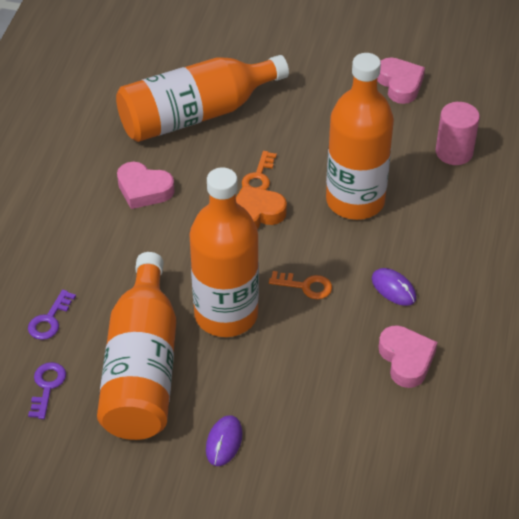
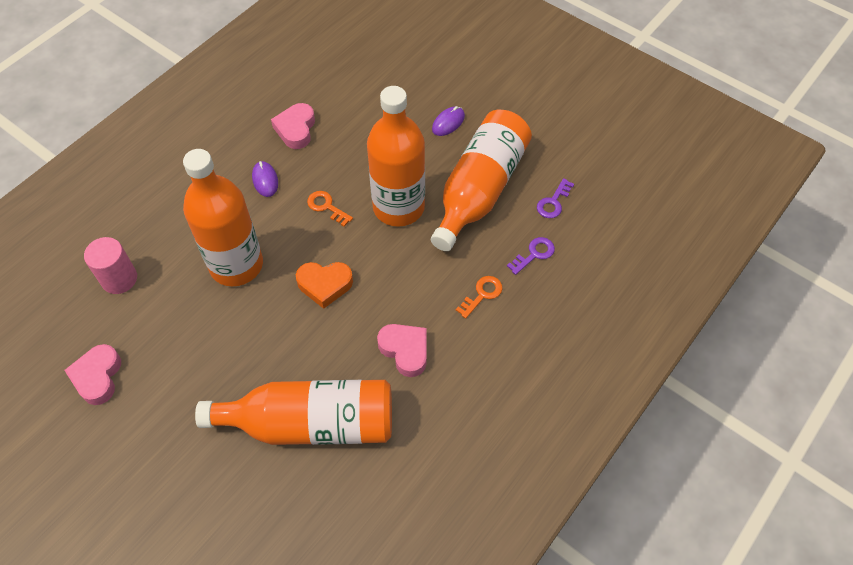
camera: 155 degrees left, 10 degrees up
(259, 177) = (298, 322): orange key -> orange key (482, 294)

